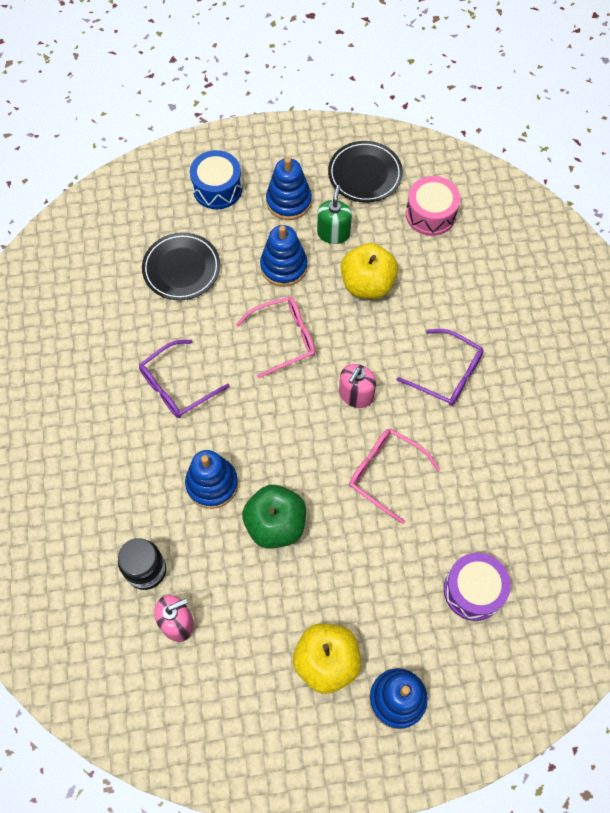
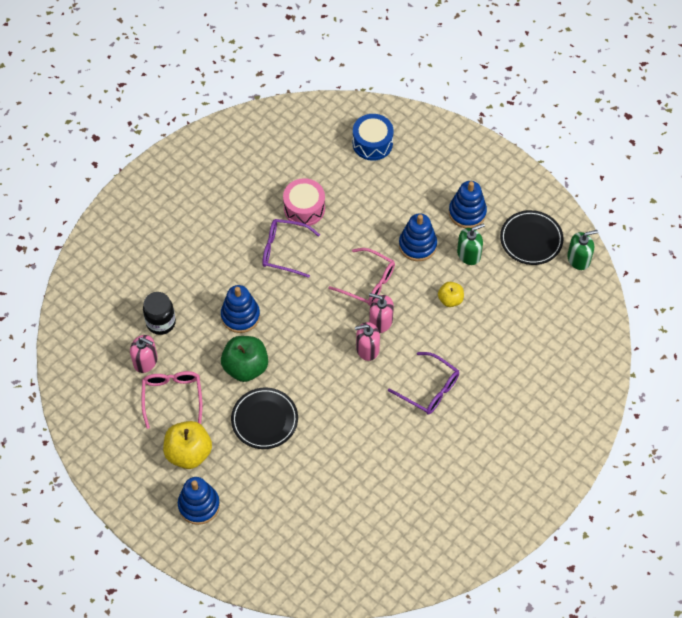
camera: 50 degrees right, 5 degrees down
(181, 269) = (362, 192): black plate -> black plate (264, 420)
(217, 188) = (437, 167): blue drum -> blue drum (372, 143)
(336, 360) = (380, 321): none -> pink soap dispenser
(367, 284) = (450, 299): yellow apple -> yellow apple, size x0.57
(385, 473) = (330, 401): pink glasses -> pink glasses (172, 397)
(418, 154) = (578, 259): none -> green soap dispenser
(430, 214) = (538, 298): pink drum -> pink drum (304, 208)
(447, 374) = (429, 389): purple glasses -> purple glasses turned 45 degrees counterclockwise
(473, 590) = (299, 501): purple drum -> none

